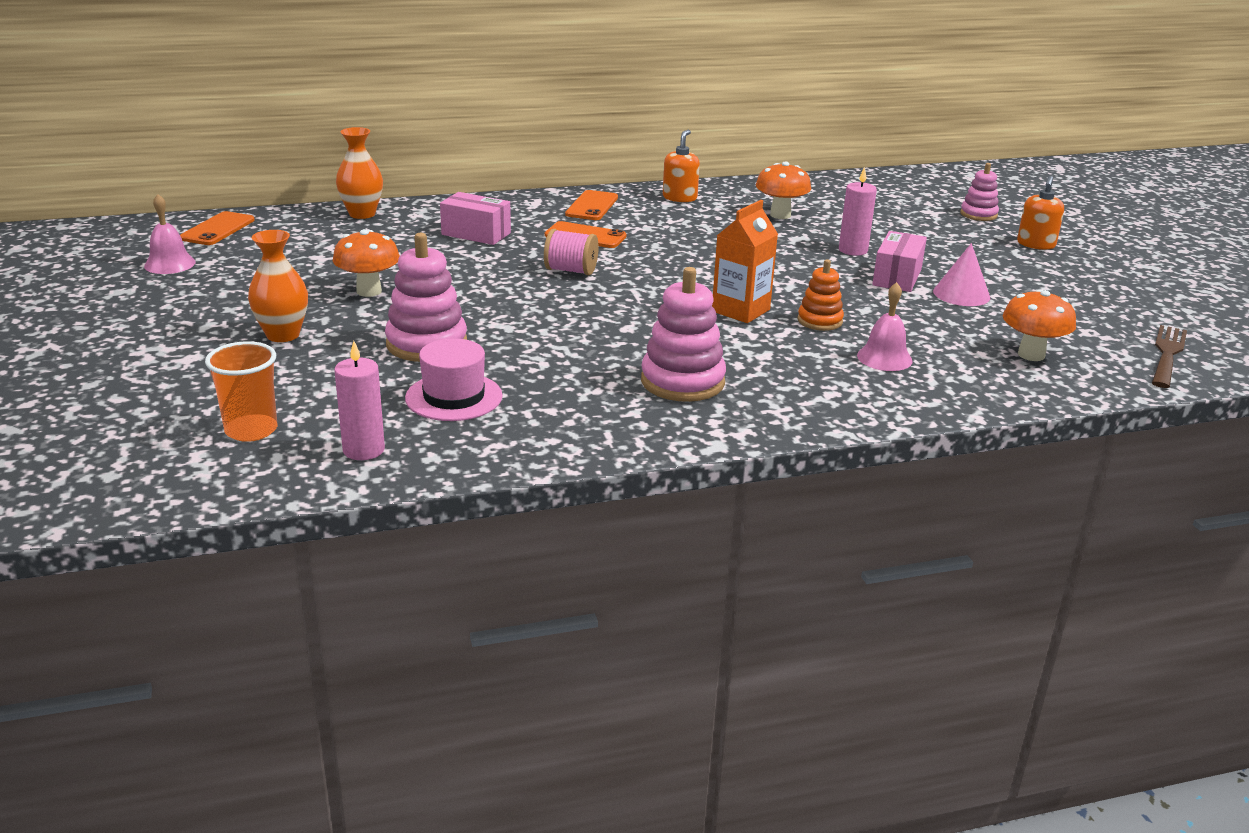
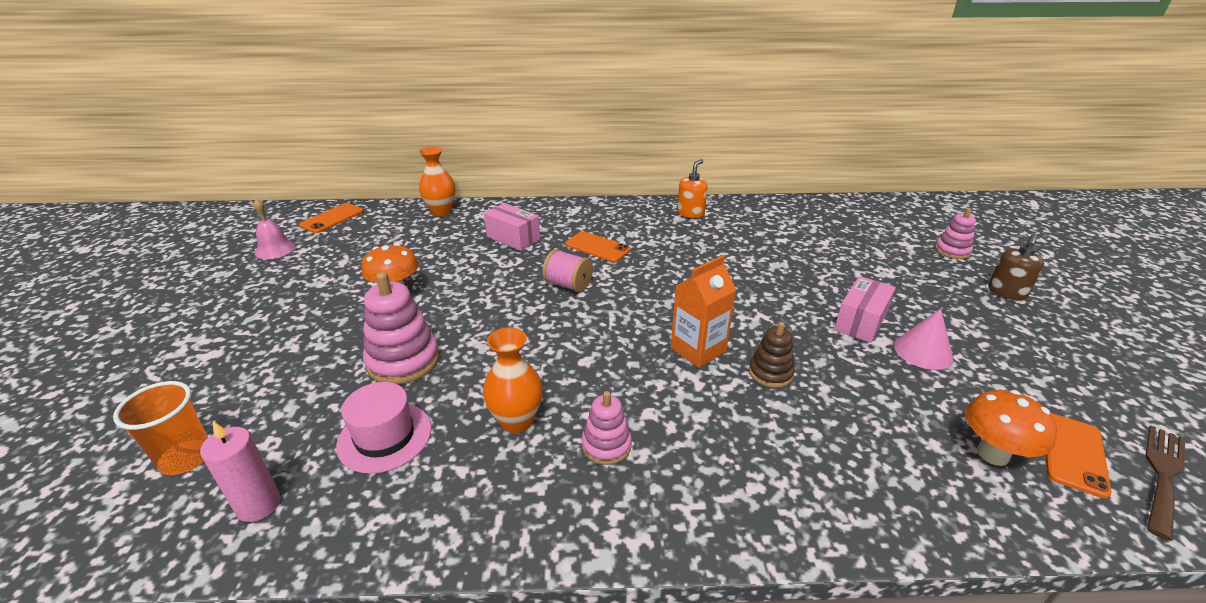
camera: 15 degrees right, 5 degrees up
(283, 335) = (298, 335): orange vase -> orange vase (516, 421)
(592, 206) = (616, 216): orange phone -> orange phone (1073, 454)
(682, 382) = (606, 445): pink stacking toy -> pink stacking toy, size x0.60
(780, 215) = (769, 238): orange mushroom -> none
(819, 321) = (770, 373): orange stacking toy -> brown stacking toy
(853, 250) = (824, 284): pink candle -> none
(884, 358) = (825, 437): pink bell -> none
(1036, 244) = (1006, 292): orange soap dispenser -> brown soap dispenser

